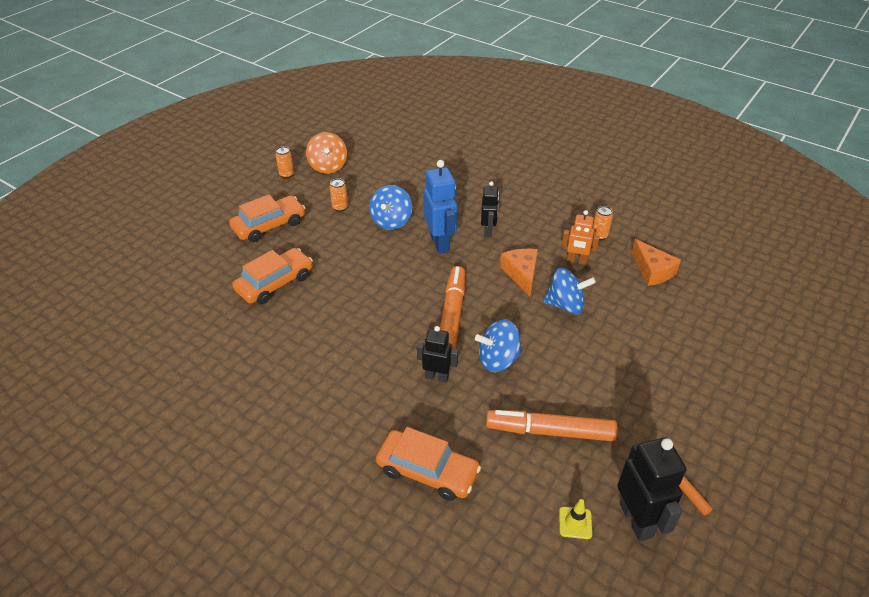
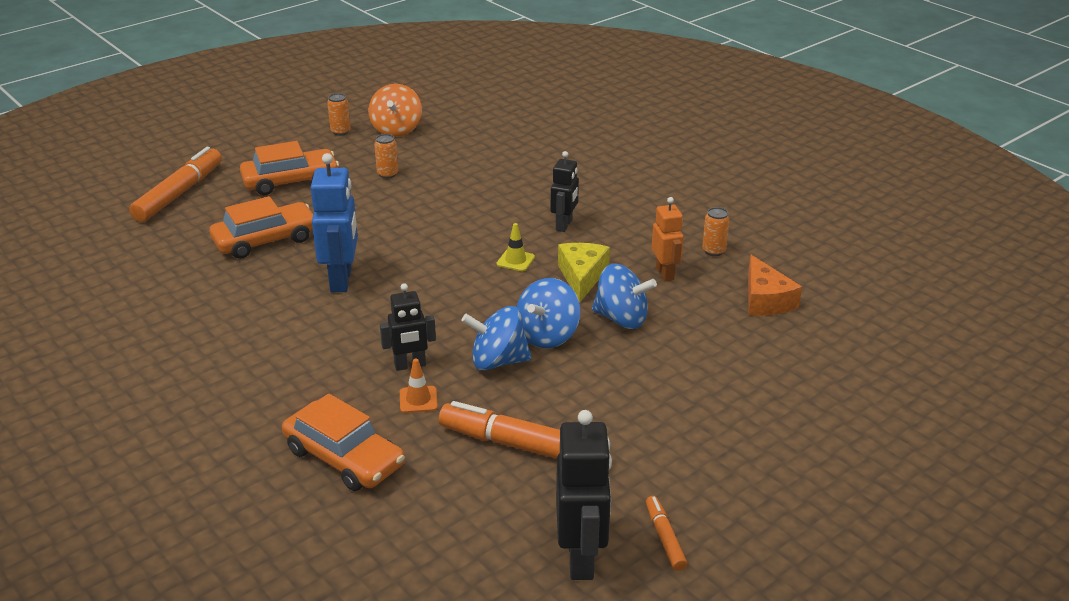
camera: 15 degrees right, 10 degrees down
(391, 221) = (444, 197): blue spinning top -> blue spinning top (547, 336)
(437, 376) = (410, 365): black robot -> black robot turned 135 degrees clockwise
(440, 243) = (494, 229): blue robot -> blue robot (341, 280)
(452, 315) = (466, 305): orange marker -> orange marker (179, 193)
(457, 406) = (418, 400): none -> orange traffic cone
(521, 274) = (582, 277): orange cheese -> yellow cheese
(575, 523) = (499, 545): yellow traffic cone -> yellow traffic cone (515, 260)
(576, 261) = (665, 273): orange robot -> orange robot turned 135 degrees counterclockwise

